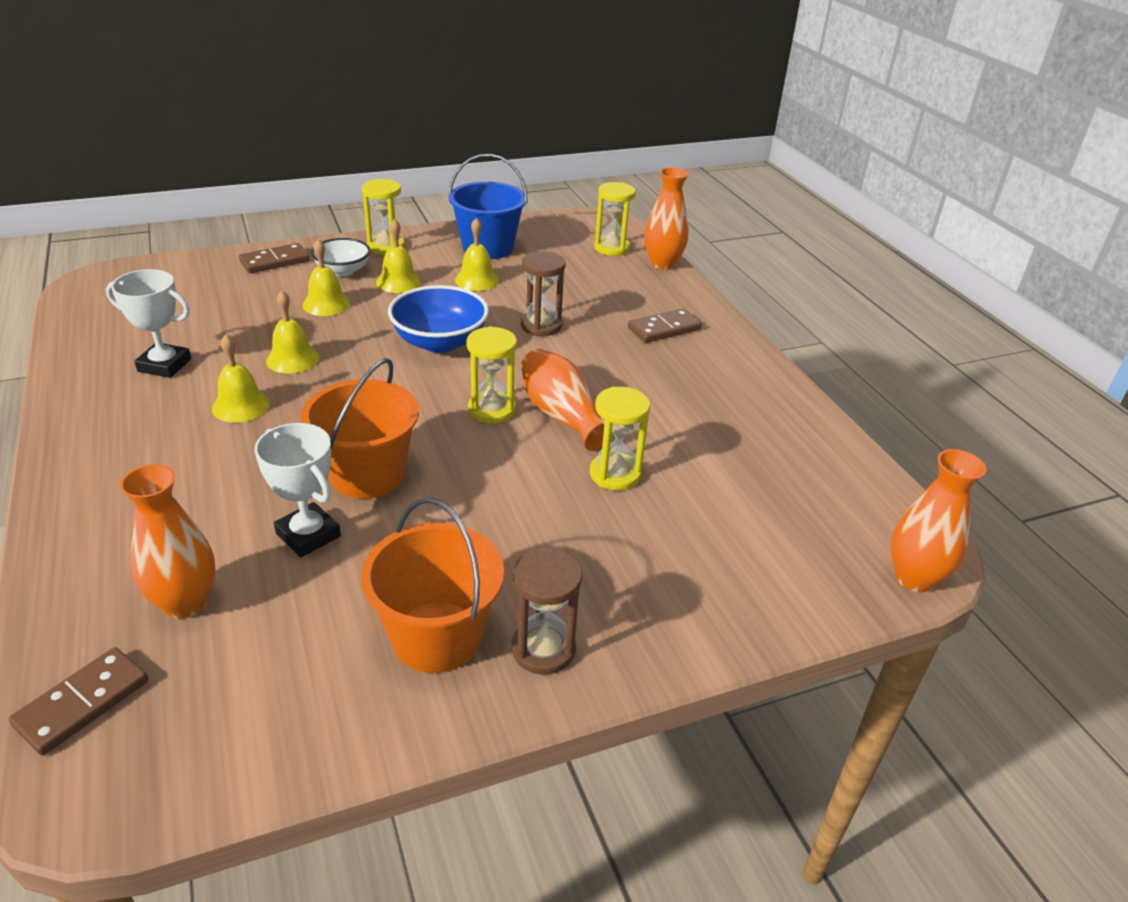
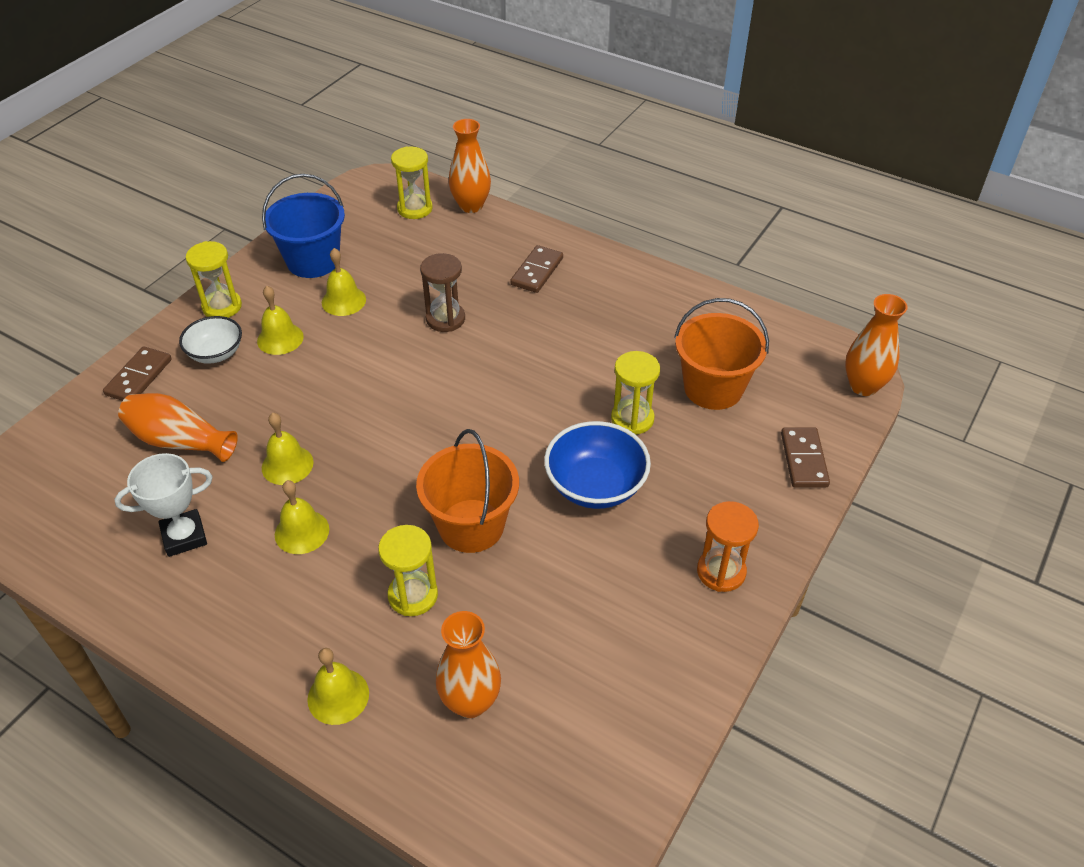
camera: 35 degrees left, 10 degrees up
(82, 703) = (495, 810): brown domino -> brown domino (804, 460)
(308, 535) = (489, 598): white trophy -> none
(326, 304) = (246, 395): yellow bell -> yellow bell (338, 696)
(436, 637) = (653, 608): orange bucket -> orange bucket (713, 388)
(440, 342) = (386, 379): blue bowl -> blue bowl (595, 485)
(491, 410) = (495, 417): yellow hourglass -> yellow hourglass (413, 595)
(543, 649) = (721, 571): brown hourglass -> orange hourglass
(561, 415) = (548, 392): orange vase -> orange vase (179, 441)

